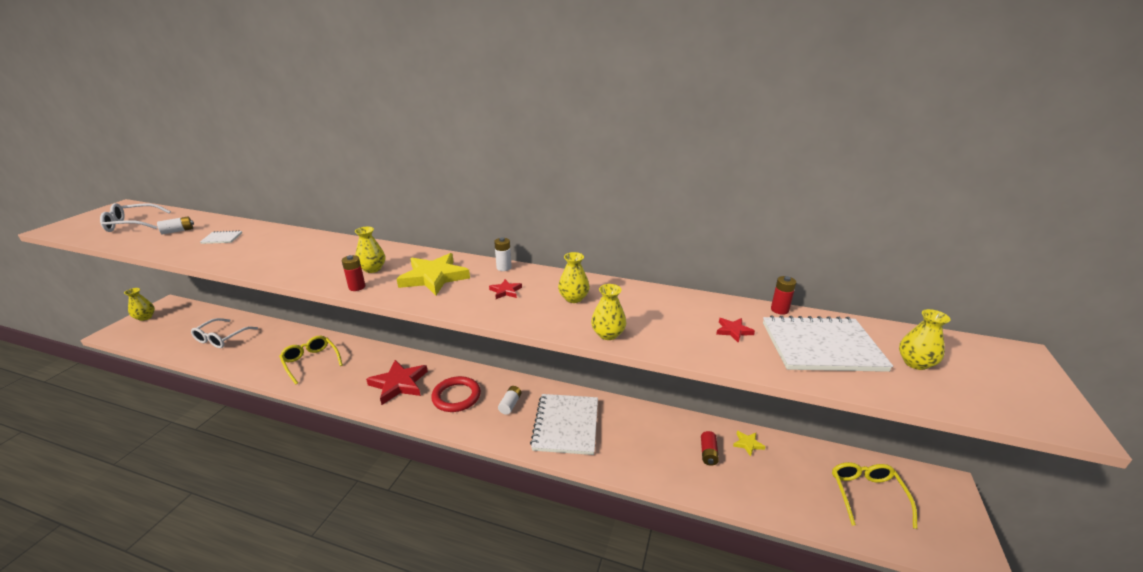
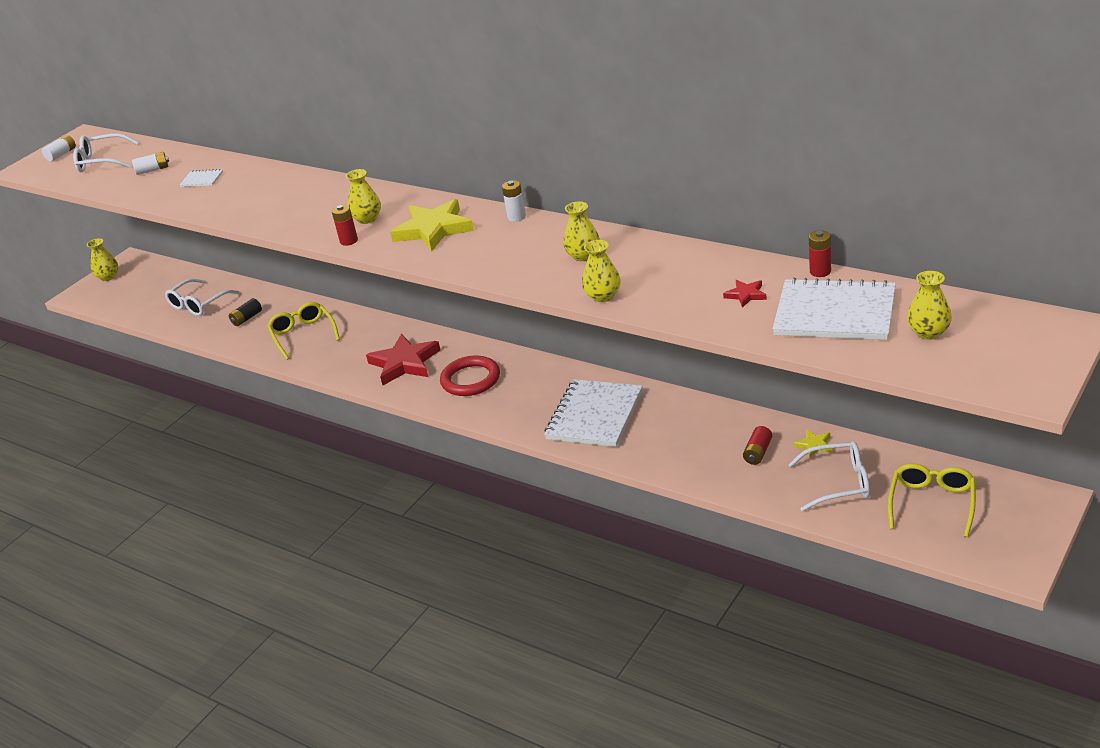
camera: 20 degrees right, 5 degrees up
(262, 349) = (247, 318): none -> black battery
(505, 291) = (509, 247): red star -> none
(510, 404) = (533, 391): white battery -> white battery (61, 154)
(785, 479) = (839, 483): none -> white glasses

